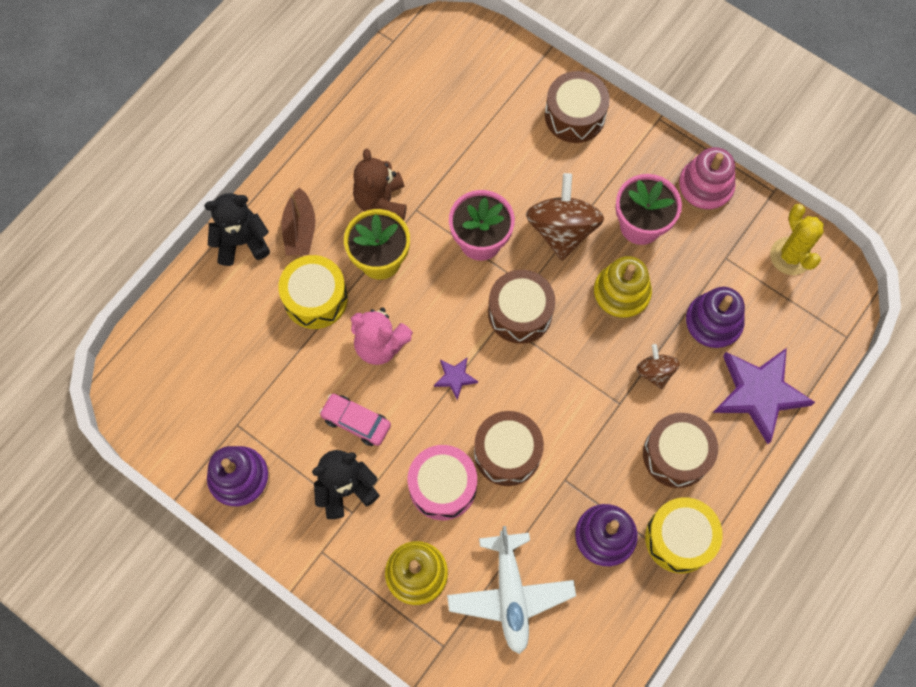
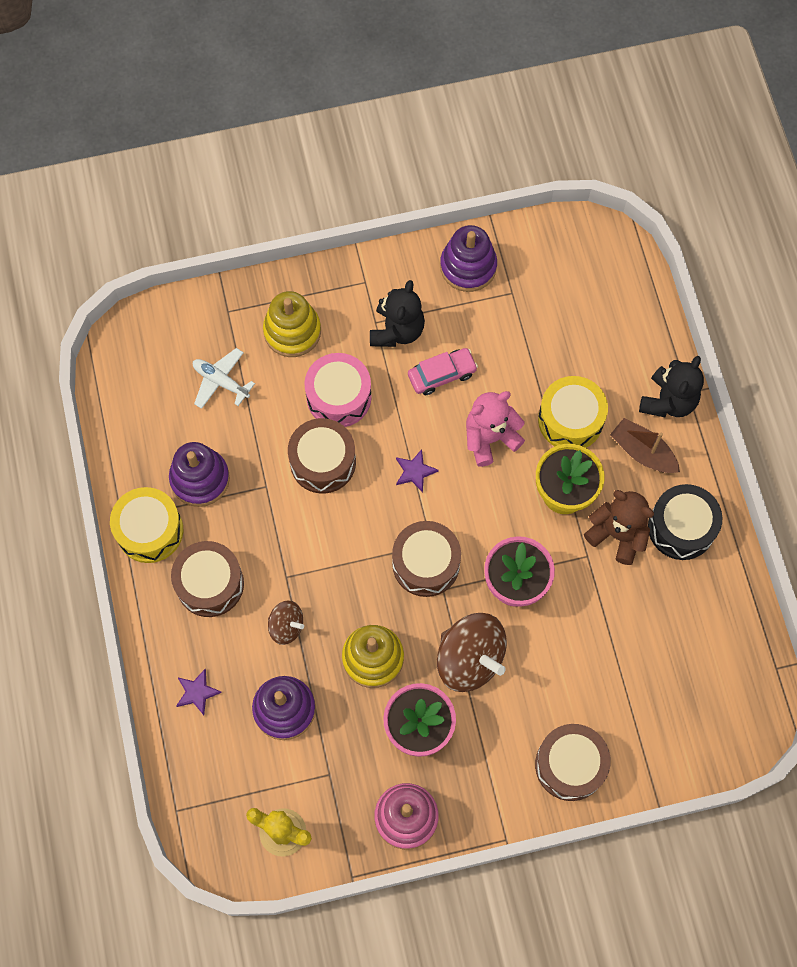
camera: 130 degrees right, 0 degrees up
(339, 164) = (681, 527): none -> black drum
(510, 594) = (221, 381): white plane -> white plane, size x0.62
(759, 393) = (197, 692): purple star -> purple star, size x0.45

